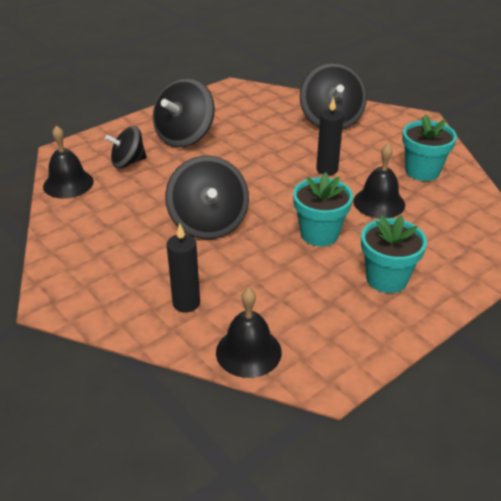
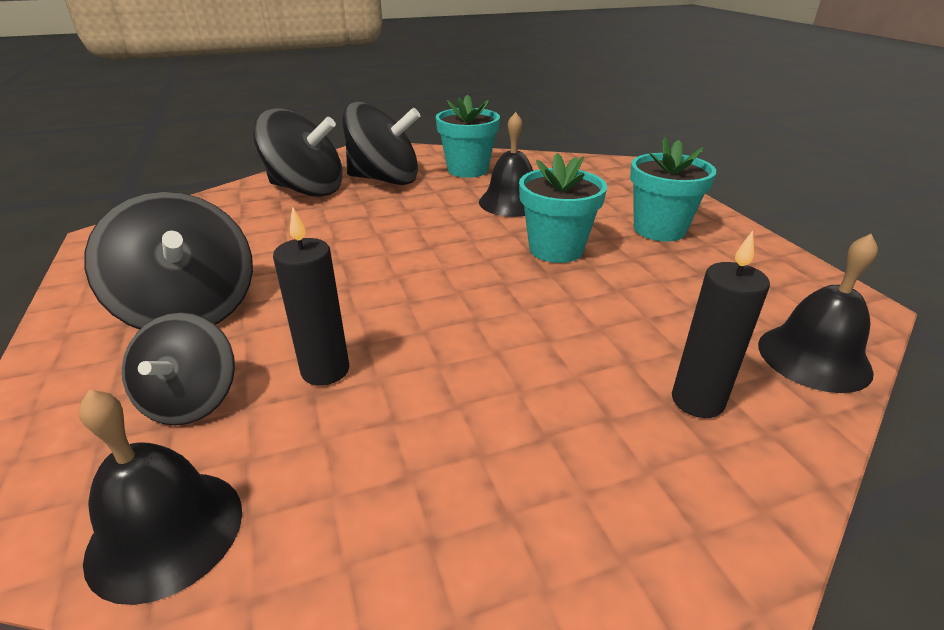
camera: 70 degrees left, 5 degrees down
(208, 223) = (480, 334): black spinning top -> black spinning top (385, 180)
(327, 169) = (416, 215): black candle -> black candle (325, 370)

